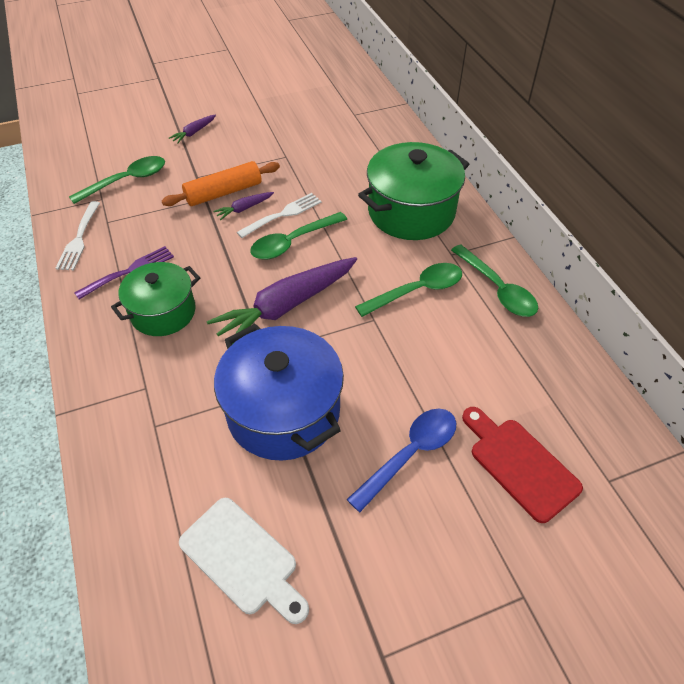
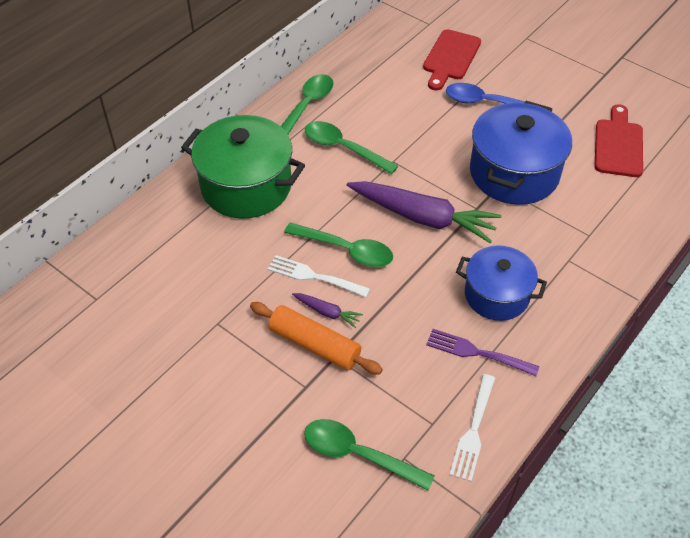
camera: 120 degrees left, 0 degrees up
(79, 238) = (473, 431): white fork -> white fork turned 135 degrees clockwise
(163, 312) = (496, 295): green pot -> blue pot
(194, 132) = (224, 446): purple carrot -> none
(243, 559) = (618, 145): white cutting board -> red cutting board

